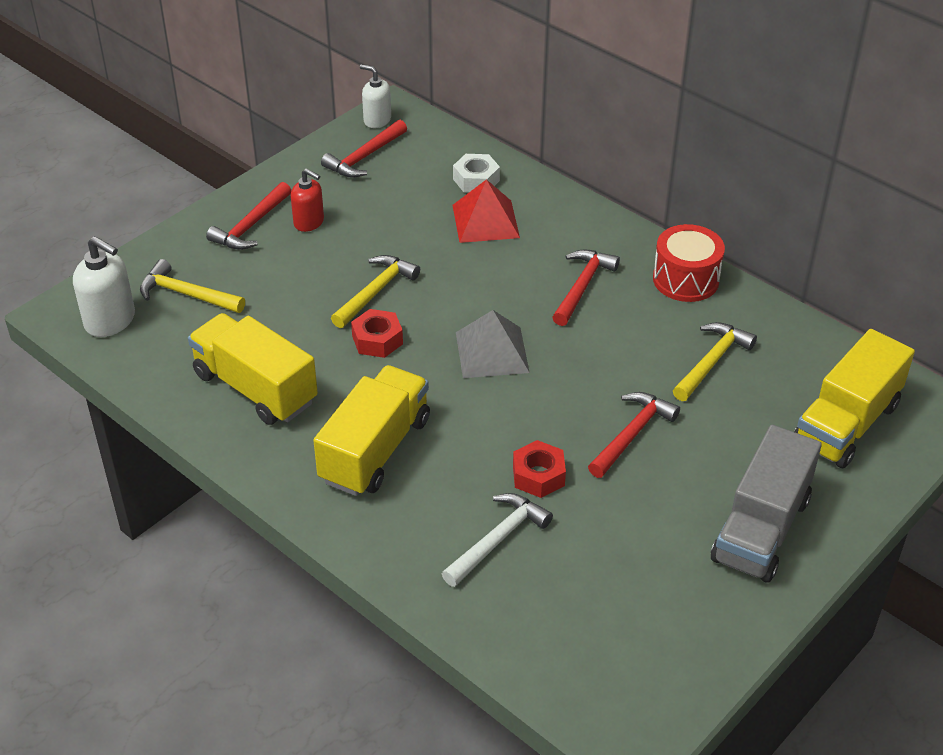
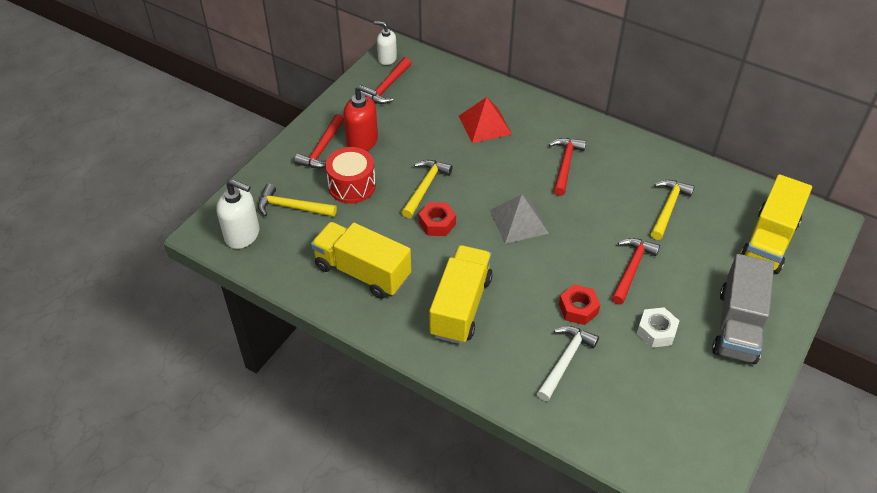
camera: 10 degrees left, 5 degrees up
(309, 222) = (362, 141): red soap dispenser -> red soap dispenser, size x1.51
(476, 180) = (469, 95): white nut -> white nut (656, 331)
(686, 279) = (632, 150): red drum -> red drum (352, 186)

